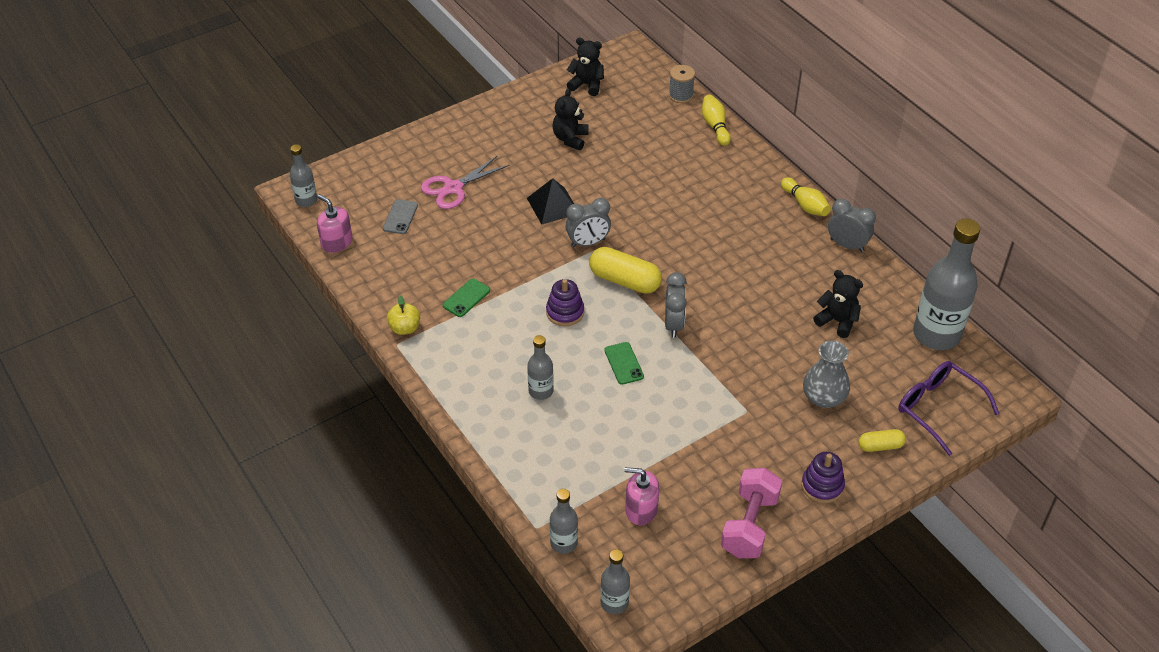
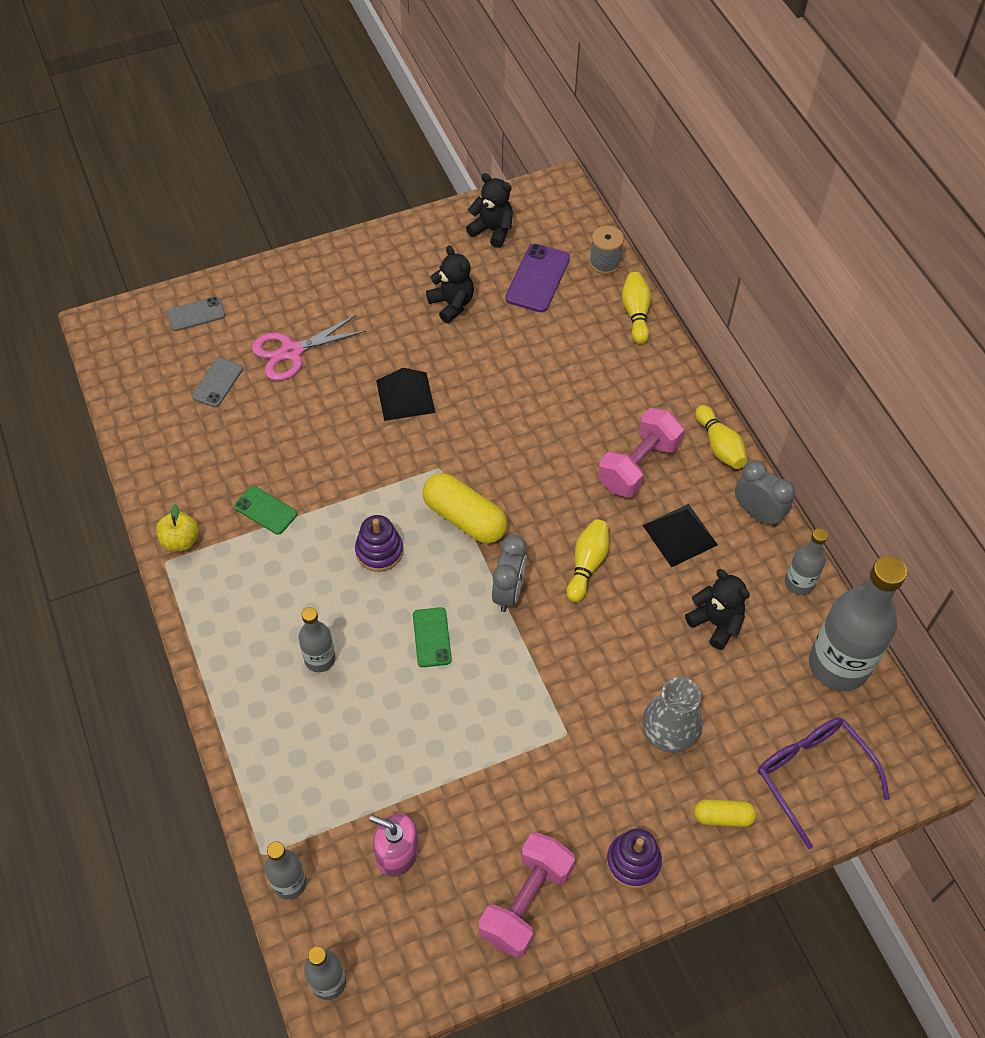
camera: 10 degrees right, 10 degrees up
(306, 200) = (113, 341): grey bottle -> grey bottle (799, 583)
(336, 242) = (133, 406): pink soap dispenser -> none
(368, 172) = (196, 314): none -> grey phone
(466, 298) = (265, 510): green phone -> green phone turned 75 degrees clockwise
(570, 139) = (452, 304): black teddy bear -> black teddy bear turned 120 degrees clockwise
(588, 243) = (434, 456): grey clock -> none
(632, 112) = (537, 278): none -> purple phone
(728, 298) = (587, 565): none -> yellow bowling pin
(747, 227) = (638, 465): none -> pink dumbbell
(793, 267) = (680, 535): none -> black pyramid

